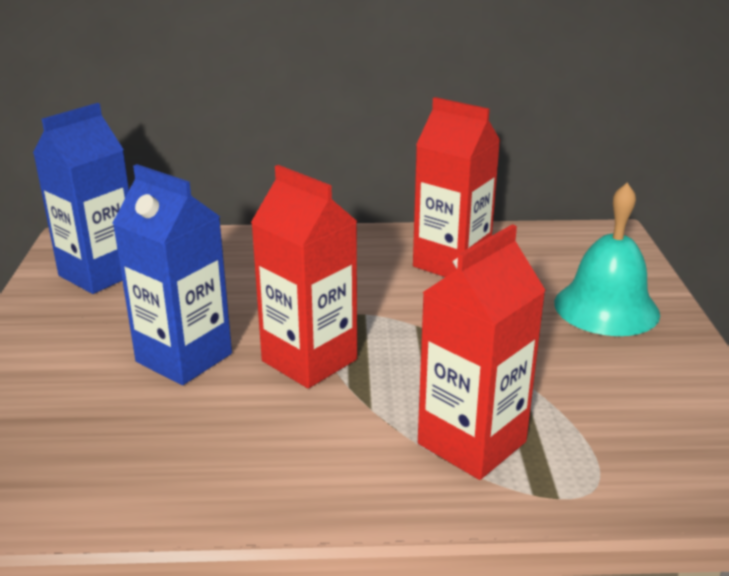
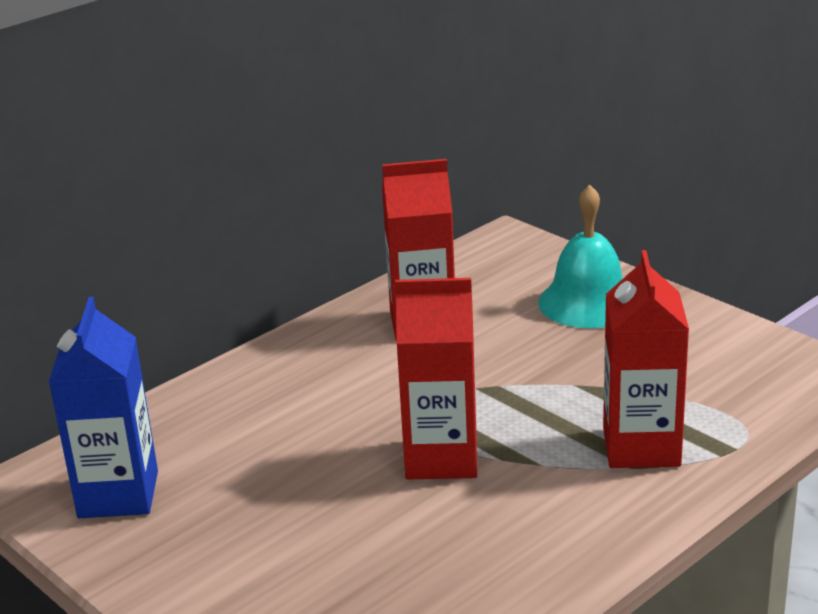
camera: 40 degrees left, 0 degrees up
(184, 358) = (338, 513): blue carton -> none

